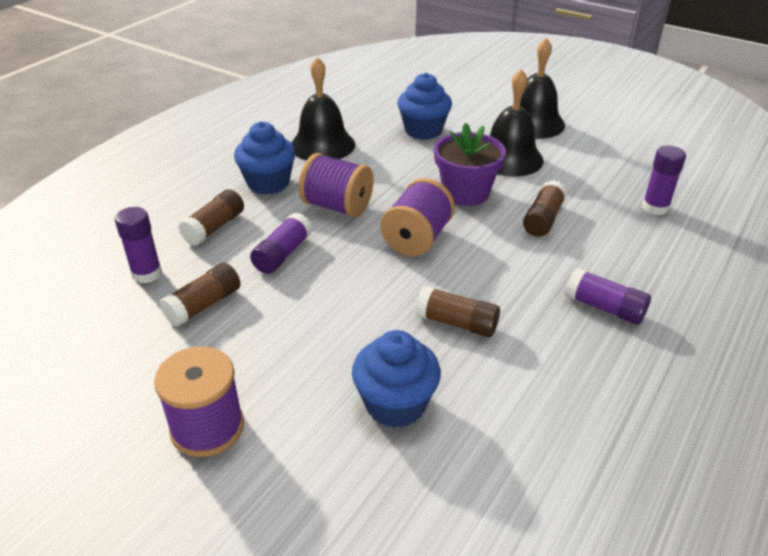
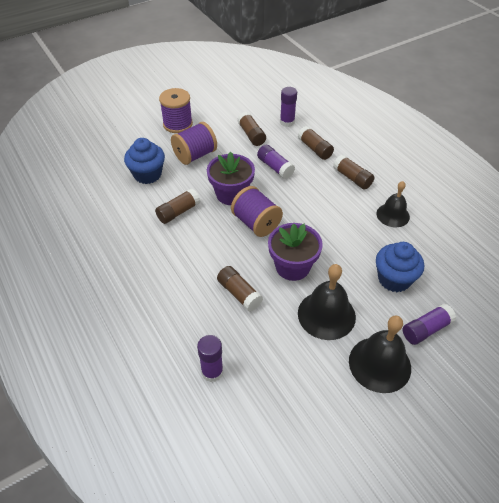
camera: 115 degrees right, 10 degrees up
(268, 183) = (352, 178): blue cupcake -> brown glue stick
(322, 145) = (393, 215): black bell -> black bell, size x0.66
(337, 206) = (310, 200): purple spool -> purple spool (195, 155)
(375, 280) = (231, 194): none -> purple flower pot
(604, 307) = (144, 277): purple glue stick -> purple glue stick (426, 329)

